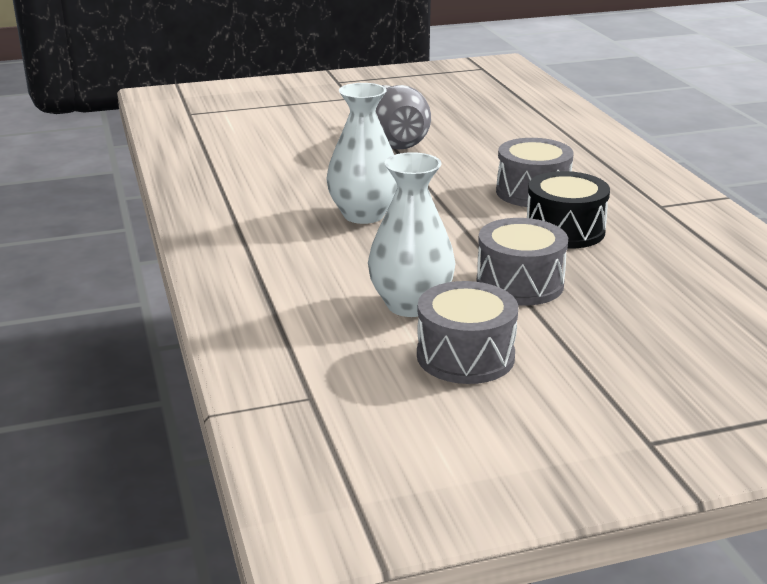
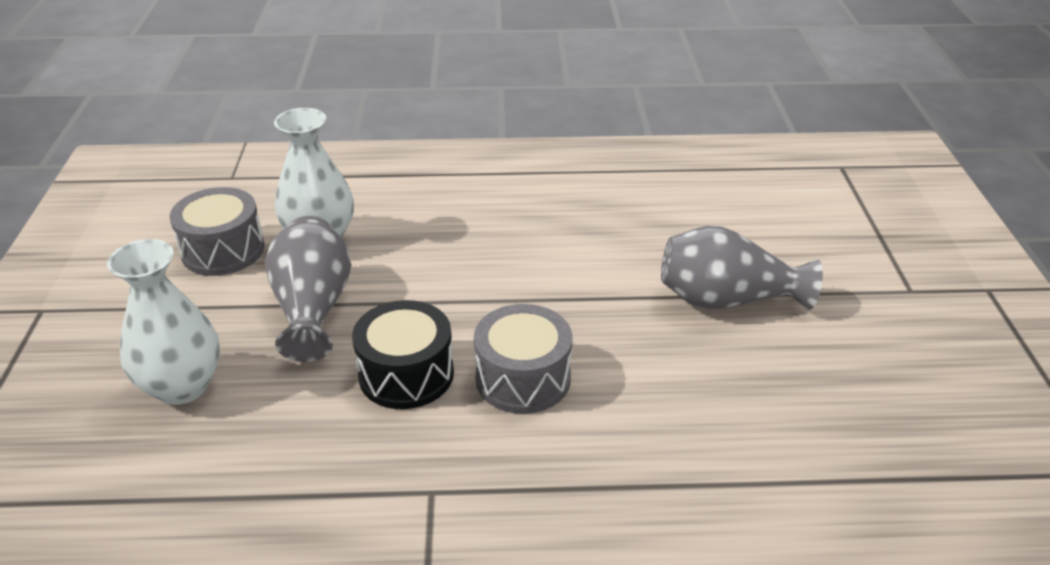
camera: 105 degrees right, 10 degrees up
(363, 215) = (514, 242): white vase -> white vase (182, 386)
(520, 284) = (313, 308): grey drum -> grey vase

